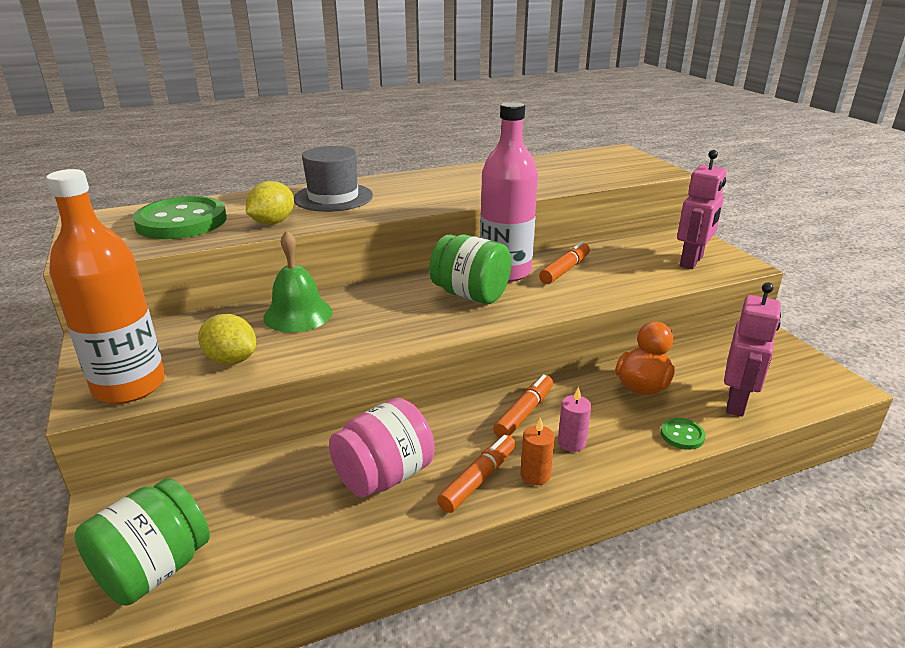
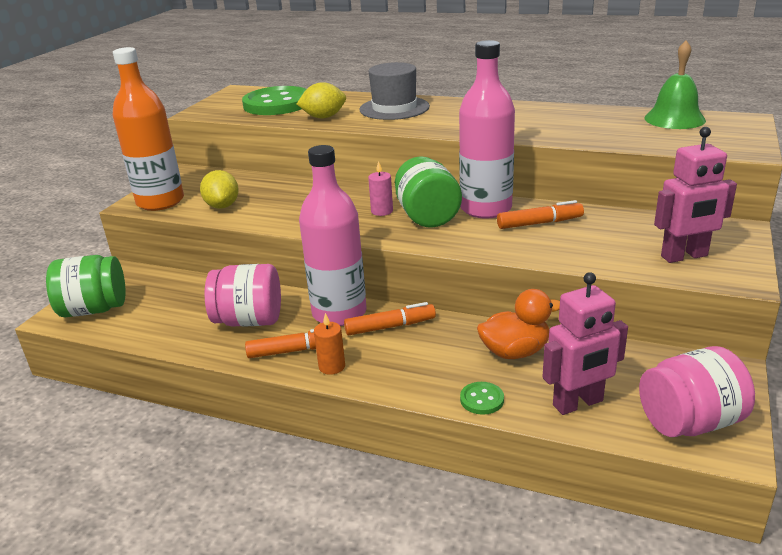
camera: 45 degrees right, 0 degrees up
(298, 314) = (298, 192): green bell -> green bell (674, 119)
(461, 423) = (339, 313): none -> pink bottle
(571, 442) = (389, 361): pink candle -> pink candle (382, 211)
(804, 381) = (689, 422): none -> pink jar

